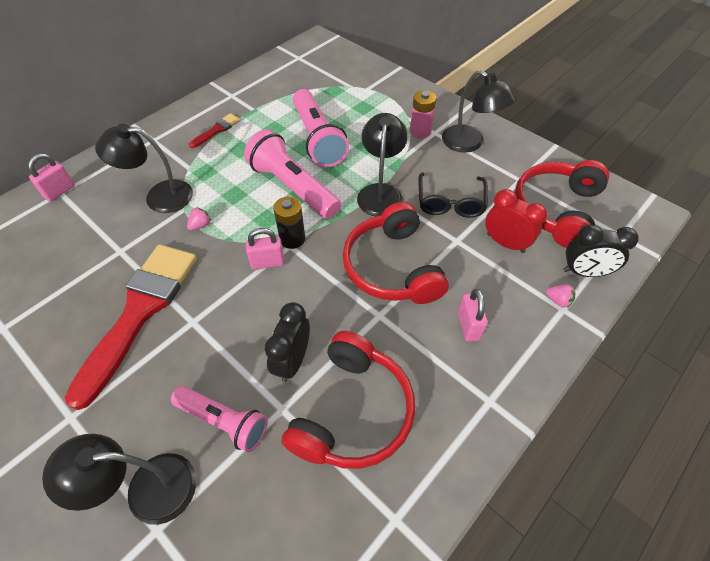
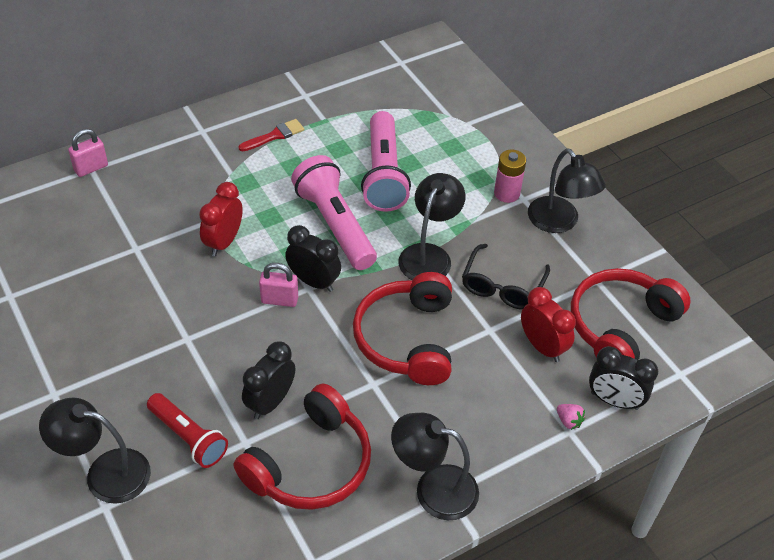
camera: 15 degrees right, 5 degrees down
(140, 311) = (140, 315): red brush -> none
(159, 196) = (190, 199): black lamp -> black lamp (433, 488)
(200, 225) = (224, 242): pink strawberry -> red clock
(224, 421) = (188, 437): pink flashlight -> red flashlight
(292, 239) = (314, 282): black battery -> black clock
(468, 326) = (460, 419): pink padlock -> none

